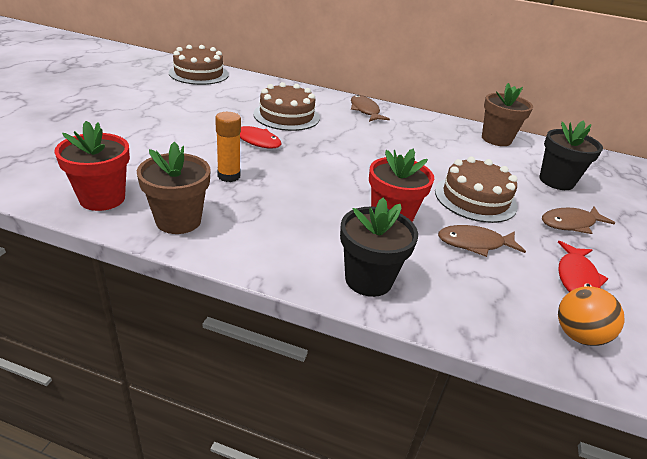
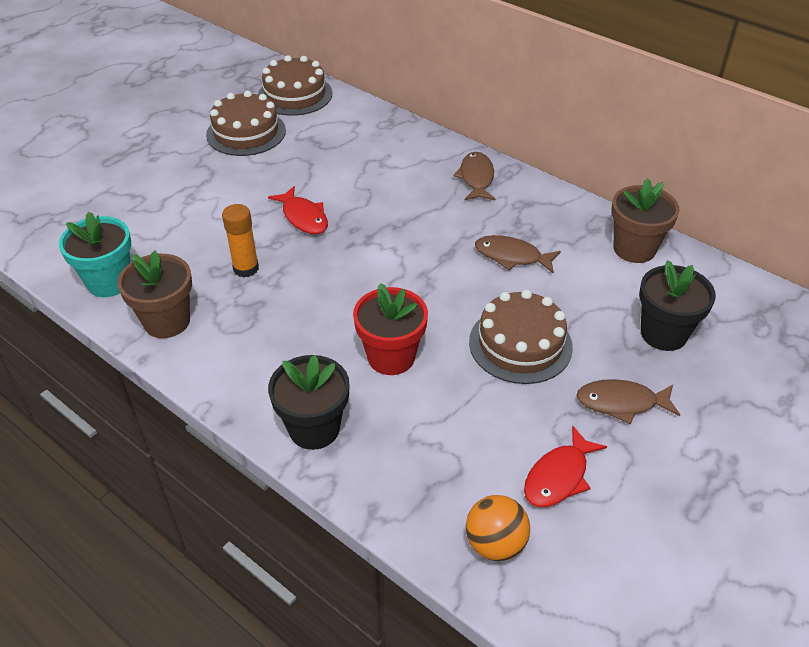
camera: 25 degrees right, 10 degrees up
(102, 198) = (109, 282): red flower pot -> turquoise flower pot
(286, 116) = (365, 179): brown cake -> brown cake (246, 132)
(474, 243) = (467, 408): brown fish -> brown fish (512, 256)

